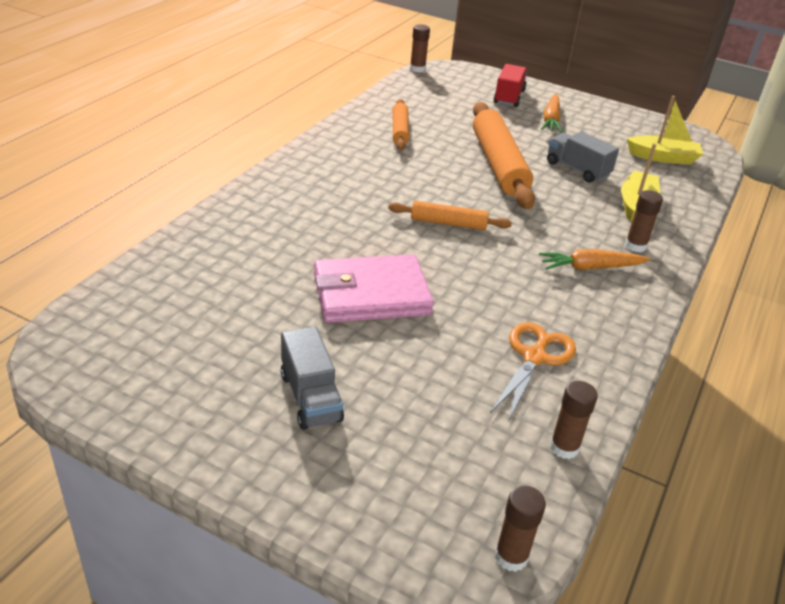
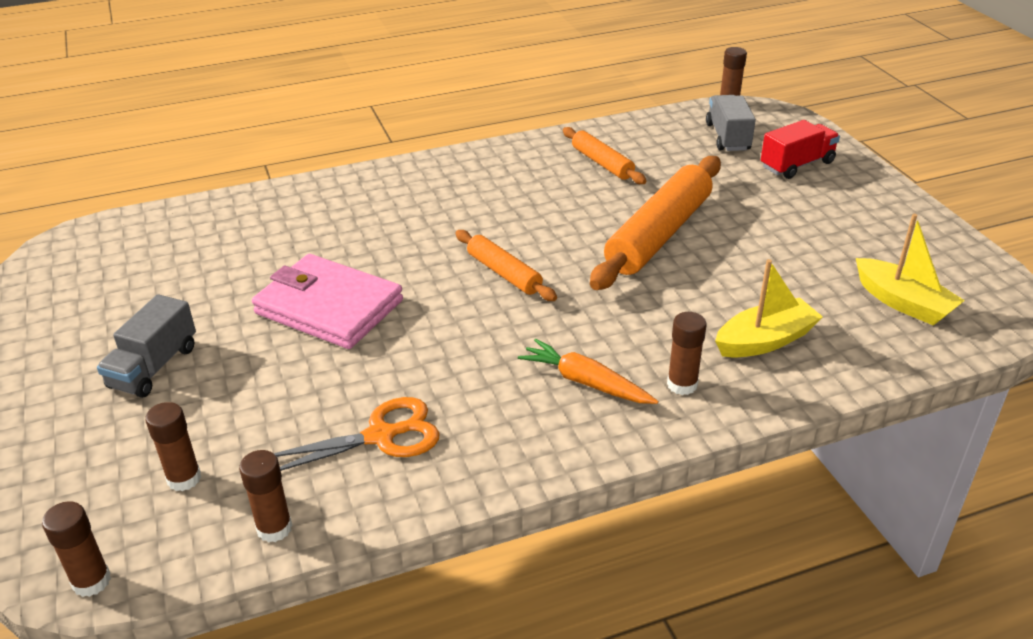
camera: 45 degrees right, 0 degrees up
(399, 130) = (602, 163): orange rolling pin -> orange rolling pin turned 75 degrees counterclockwise
(460, 455) = (184, 478): none -> brown glue stick
(551, 120) = (811, 207): orange carrot -> none
(577, 169) = (750, 274): grey truck -> grey truck (727, 137)

